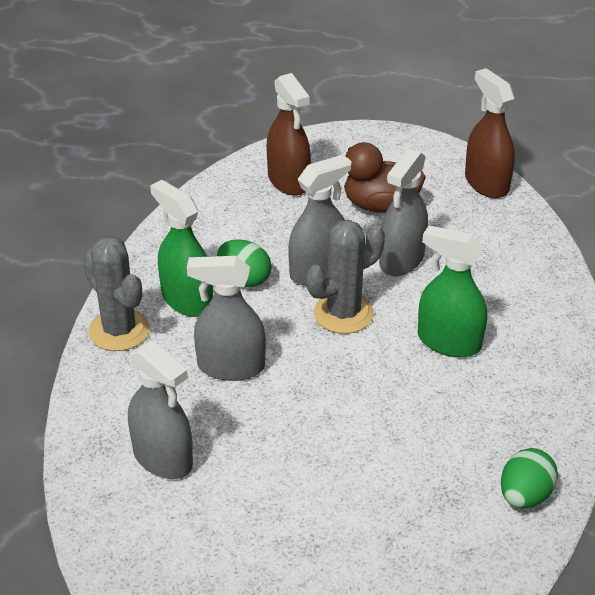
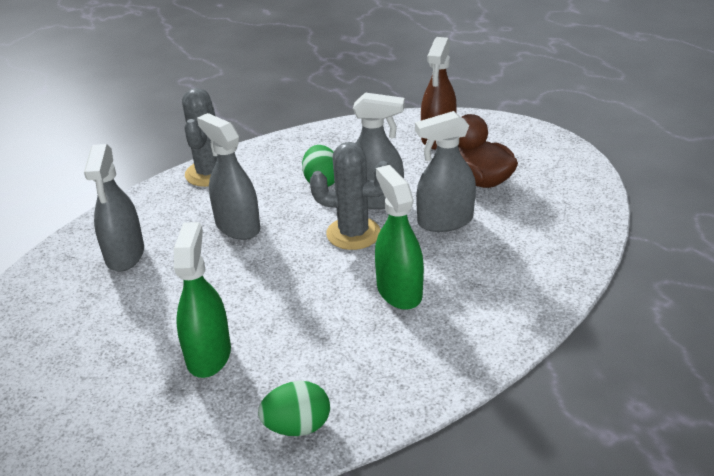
camera: 45 degrees right, 5 degrees down
(187, 300) = (270, 176): green spray bottle -> green spray bottle (208, 355)
(486, 183) = (589, 203): brown spray bottle -> none

